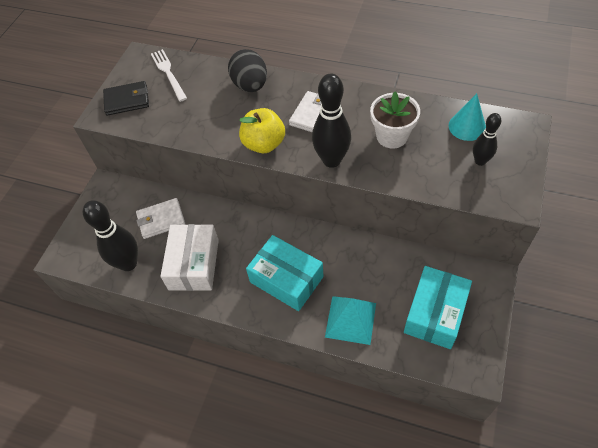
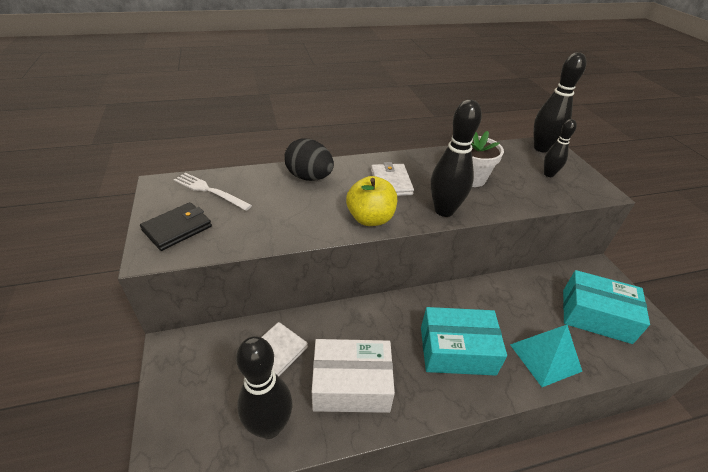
camera: 40 degrees left, 15 degrees down
(194, 264) = (351, 384): white box -> white box turned 60 degrees counterclockwise
(435, 313) = (596, 315): turquoise box -> turquoise box turned 60 degrees counterclockwise
(467, 126) = (513, 156): turquoise cone -> none
(512, 128) = (541, 148): none -> black bowling pin

